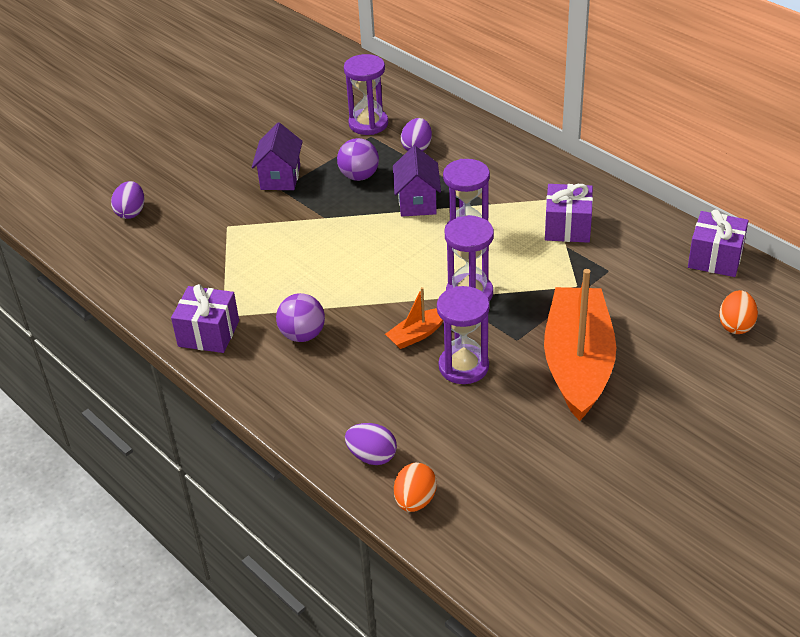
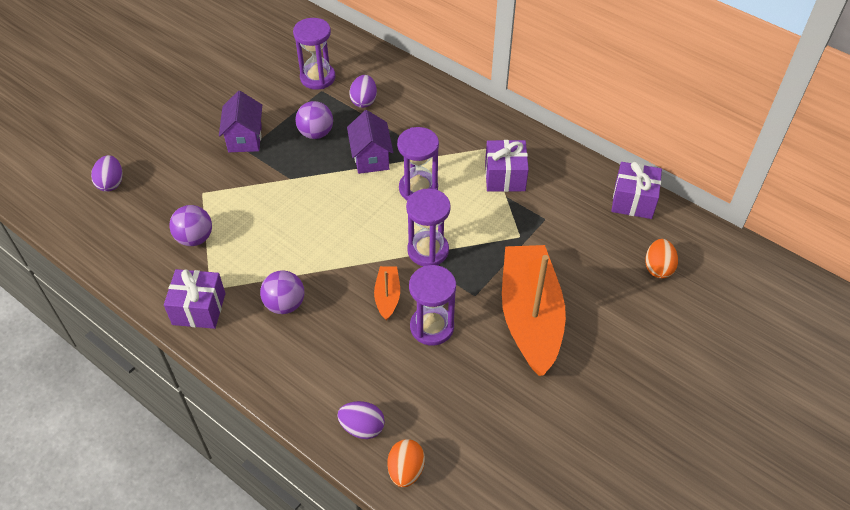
camera: 10 degrees left, 10 degrees up
(213, 268) = (195, 238): none -> purple ball
(417, 334) = (387, 296): orange boat -> orange boat turned 135 degrees clockwise

